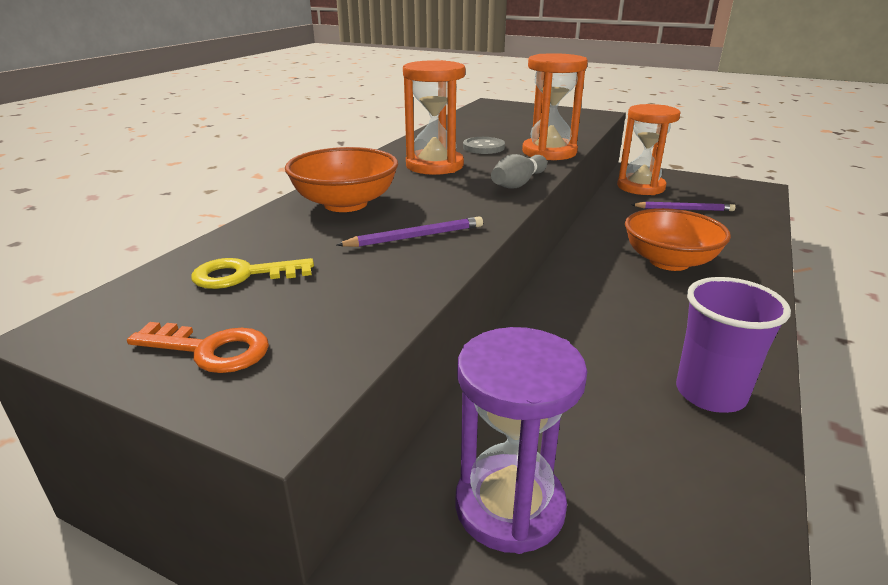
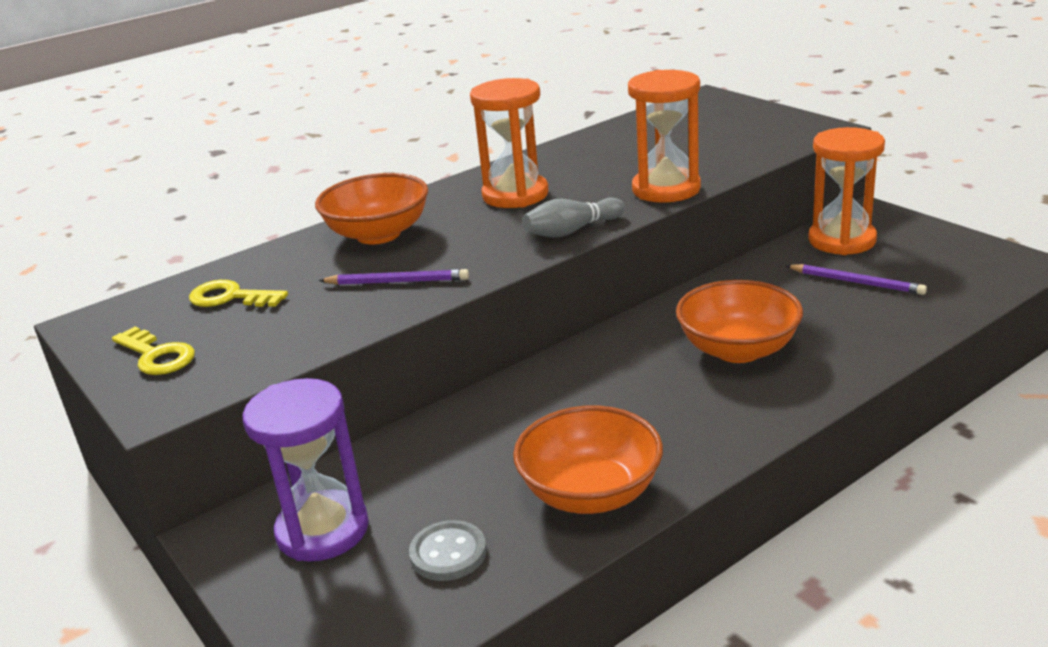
camera: 30 degrees right, 0 degrees up
(210, 350) = (157, 356): orange key -> yellow key
(483, 147) = (600, 173): grey button -> grey button (448, 553)
(710, 393) = (591, 493): purple cup -> orange bowl

